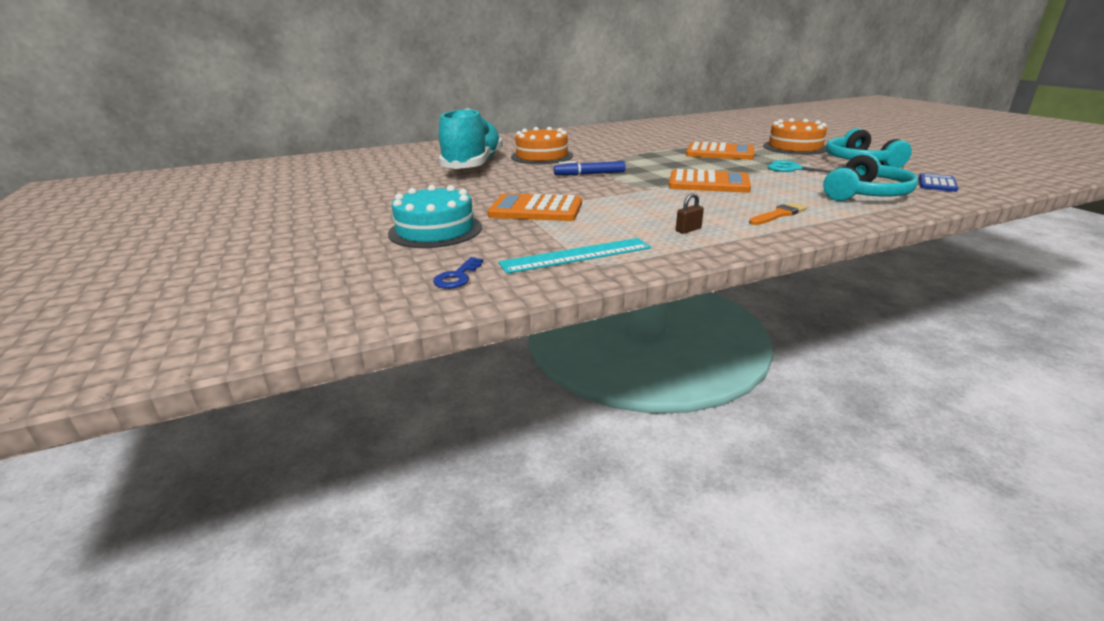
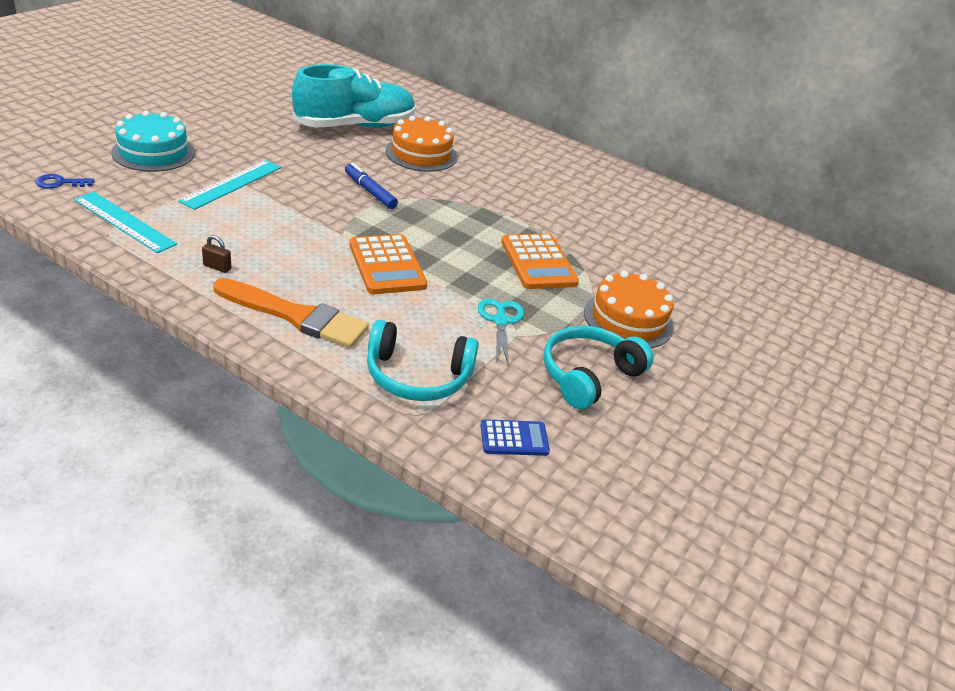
camera: 50 degrees right, 10 degrees up
(536, 210) = (232, 184): orange calculator -> turquoise ruler
(779, 214) = (296, 316): orange brush -> orange brush, size x1.94

